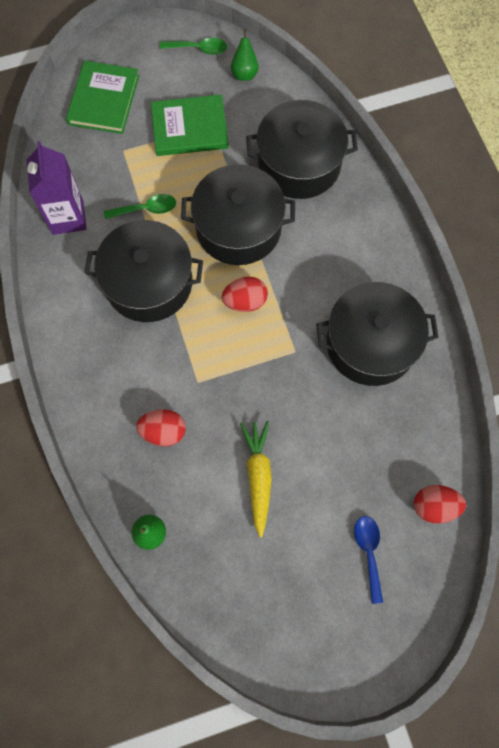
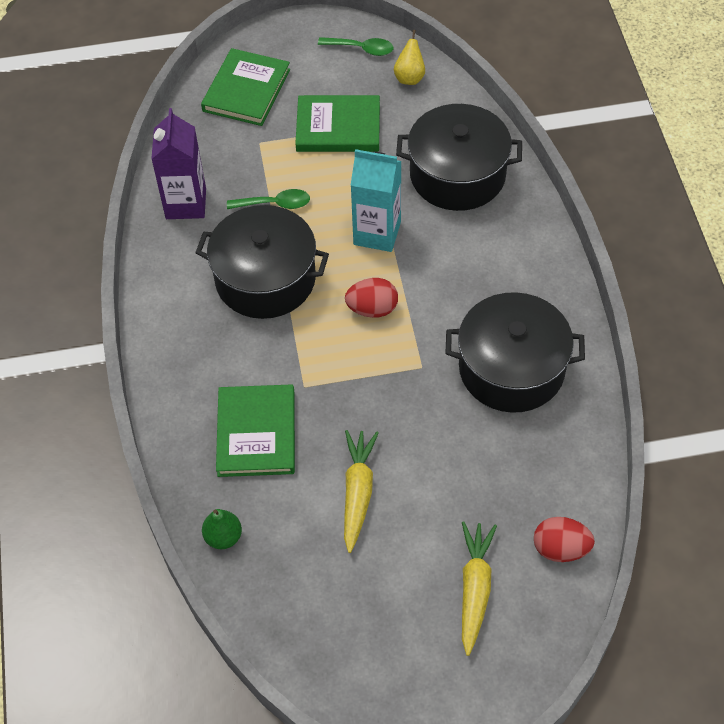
camera: 10 degrees right, 15 degrees down
(163, 431) = (256, 433): red egg -> green book
(238, 228) = (377, 233): black pot -> turquoise carton
(244, 73) = (409, 78): green pear -> yellow pear
(368, 552) = (474, 588): blue spoon -> yellow carrot

